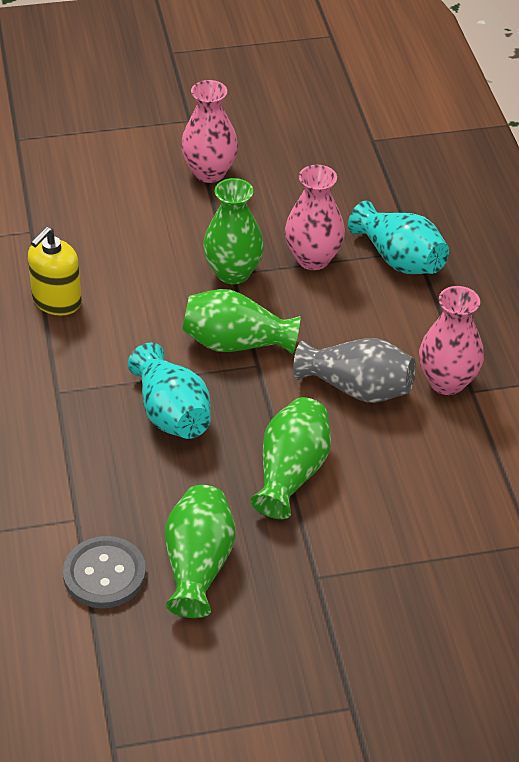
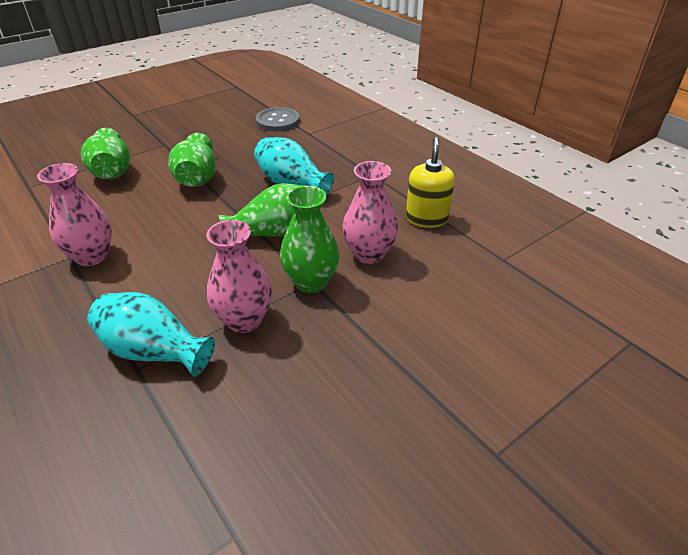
camera: 155 degrees right, 5 degrees down
(198, 565) = (232, 134): green vase -> green vase (112, 171)
(209, 172) = (410, 381): pink vase -> pink vase (369, 254)
(357, 388) = (167, 231): grey vase -> none

